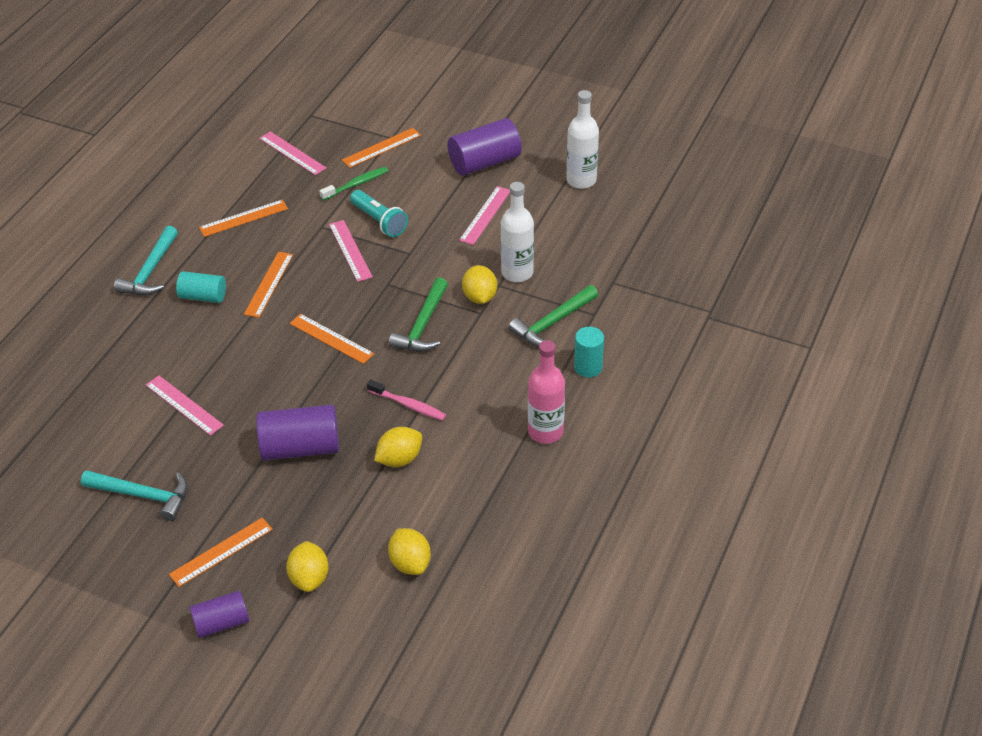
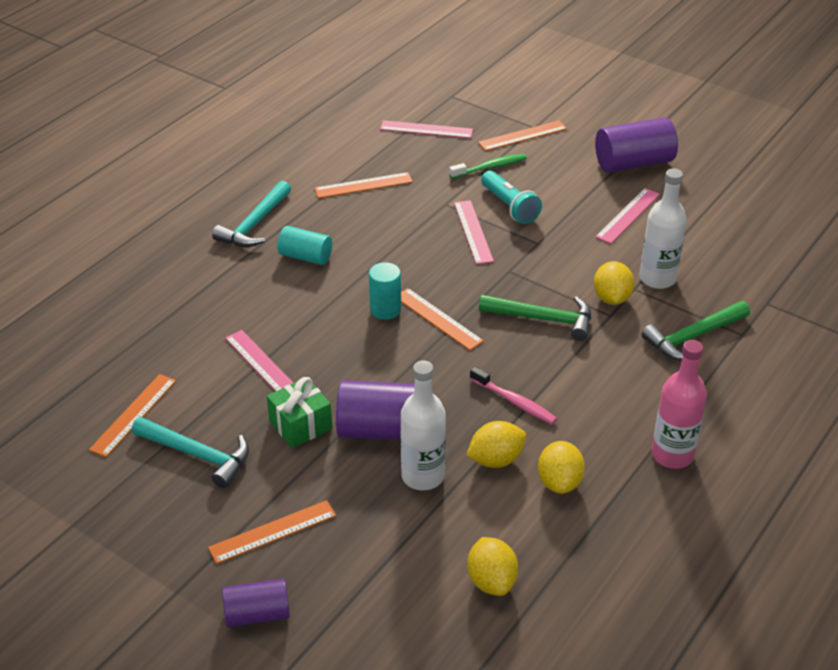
camera: 10 degrees right, 5 degrees down
(227, 454) = (300, 425): none -> green gift
(269, 284) = (379, 254): orange ruler -> orange ruler (133, 414)
(292, 153) = (426, 129): pink ruler -> pink ruler turned 45 degrees counterclockwise
(309, 578) = (369, 579): yellow lemon -> yellow lemon (559, 482)
(423, 325) = (543, 319): green hammer -> green hammer turned 105 degrees counterclockwise
(581, 180) = (740, 194): white bottle -> white bottle (422, 476)
(588, 367) = (730, 391): turquoise cylinder -> turquoise cylinder (385, 310)

